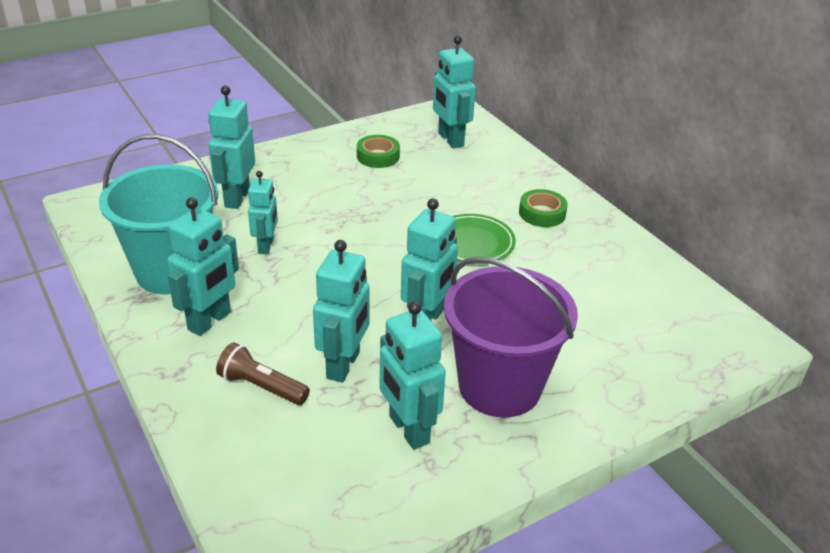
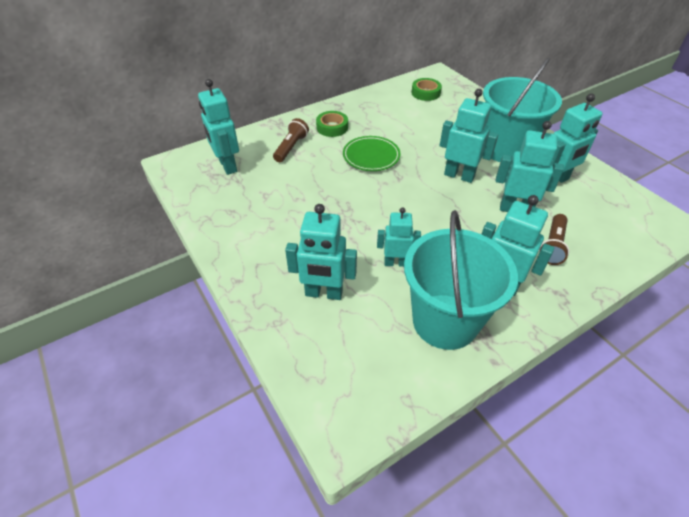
camera: 90 degrees left, 10 degrees up
(378, 156) = (251, 205): green tape -> green tape (425, 93)
(450, 140) = (227, 166): turquoise robot -> turquoise robot turned 90 degrees clockwise
(490, 180) = (291, 147): none -> brown flashlight
(499, 386) = (505, 149): purple bucket -> turquoise bucket

